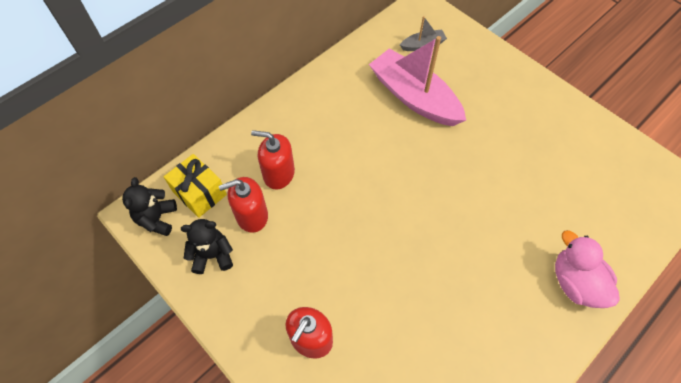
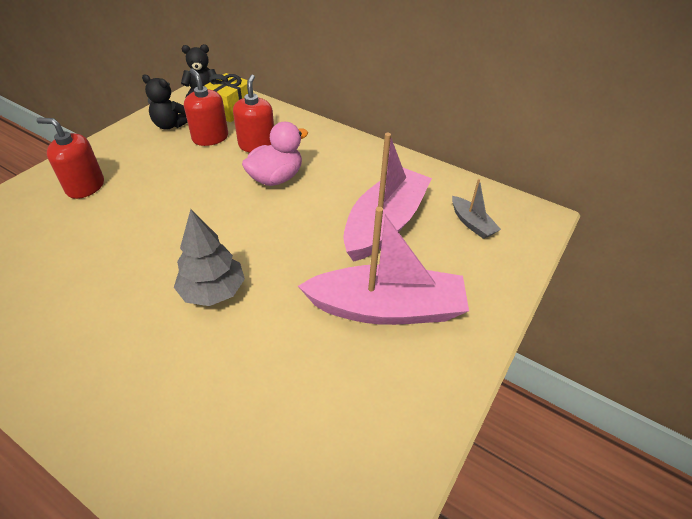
camera: 75 degrees right, 15 degrees down
(212, 255) = (170, 125): black teddy bear -> black teddy bear turned 135 degrees clockwise
(473, 223) = (213, 291): none -> grey tree
(499, 116) = (386, 308): none -> pink boat
(575, 282) = (124, 409): pink duck -> pink duck (276, 178)

